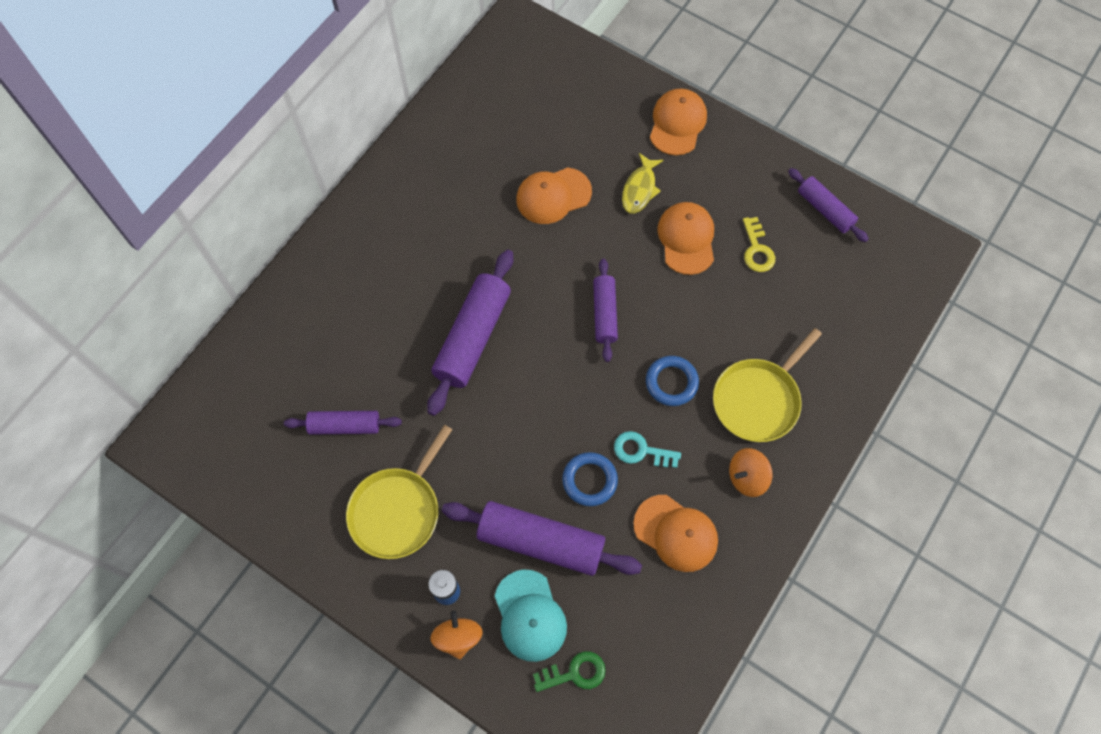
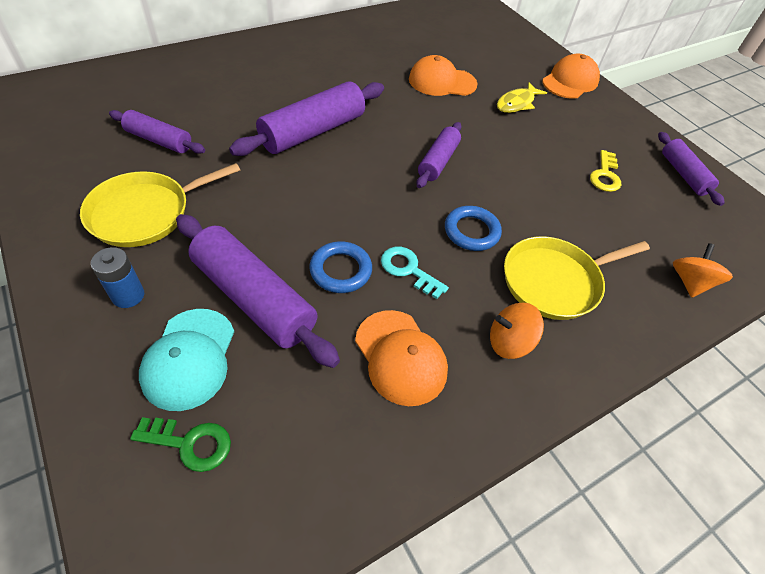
camera: 20 degrees right, 15 degrees down
(458, 637) = (100, 341): orange spinning top -> orange spinning top (690, 282)
(686, 239) = (541, 145): orange cap -> none

